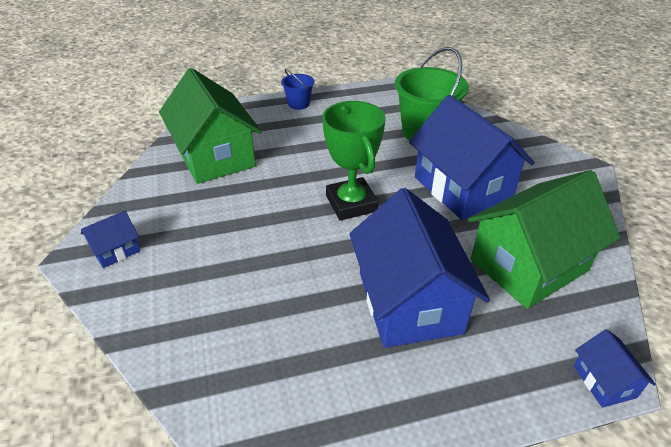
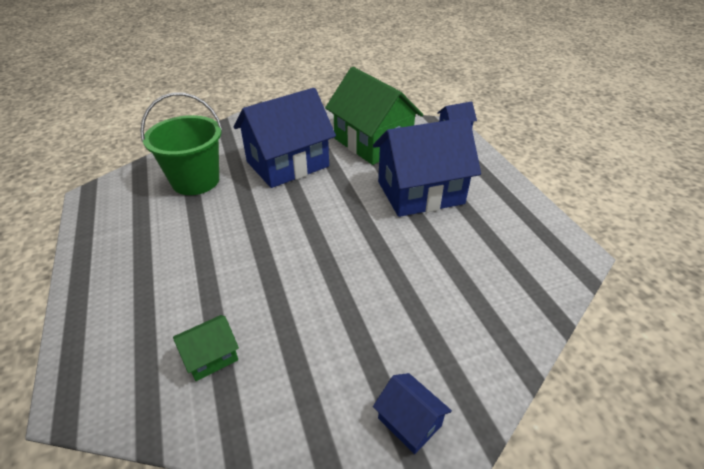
camera: 95 degrees left, 0 degrees up
(215, 156) = (211, 357): green house -> green house, size x0.44
(298, 104) = (96, 283): blue bucket -> none
(351, 203) = (310, 225): green trophy -> none

